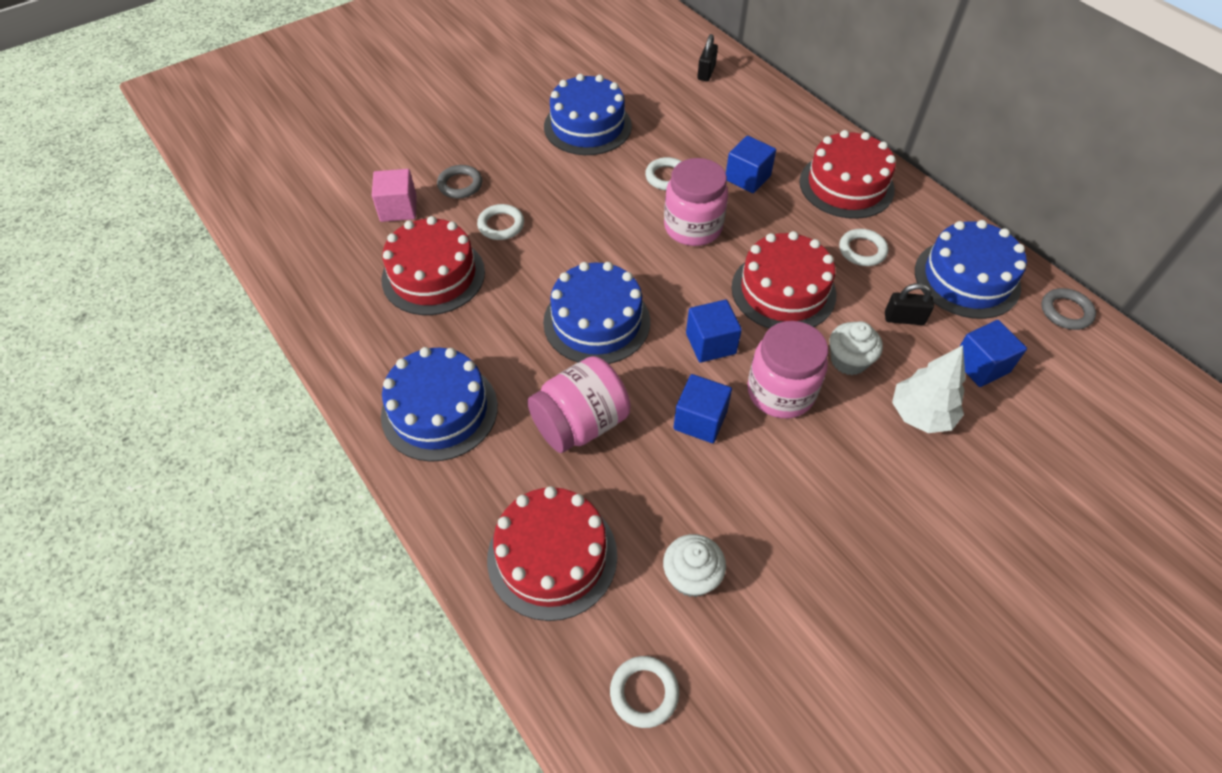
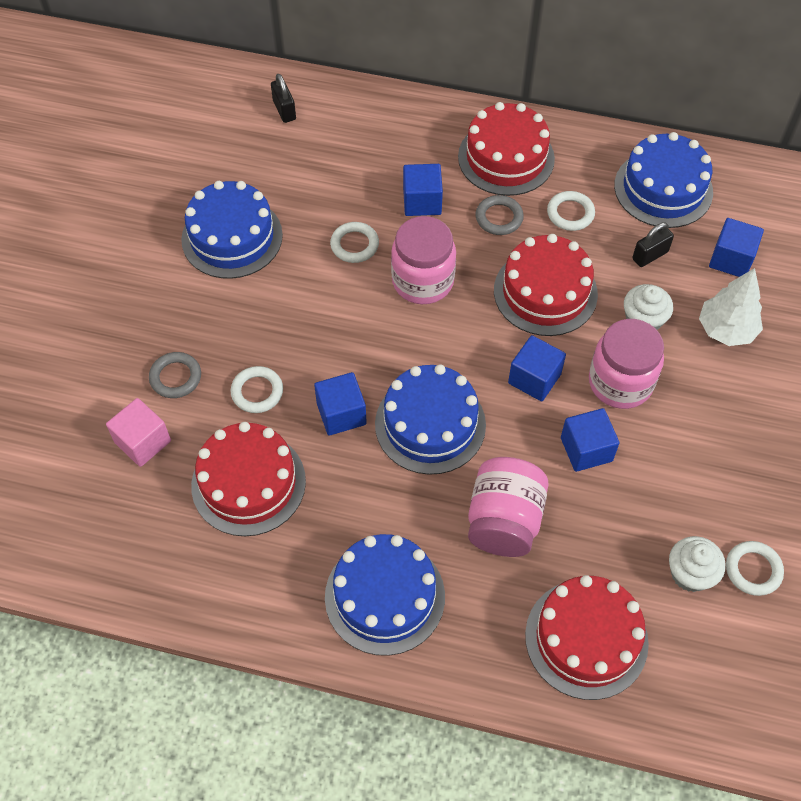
camera: 40 degrees left, 5 degrees up
(541, 274) = (341, 414): none -> blue cube
(644, 692) = (735, 679): white ring -> white ring (753, 570)
(1066, 312) = (748, 172): grey ring -> grey ring (499, 218)

